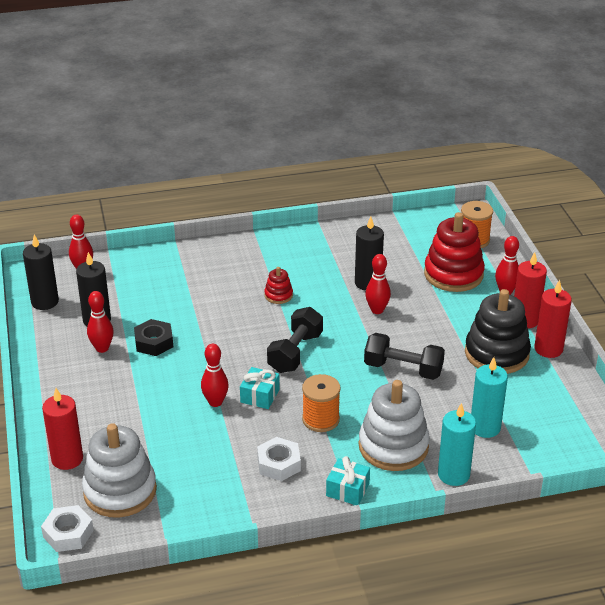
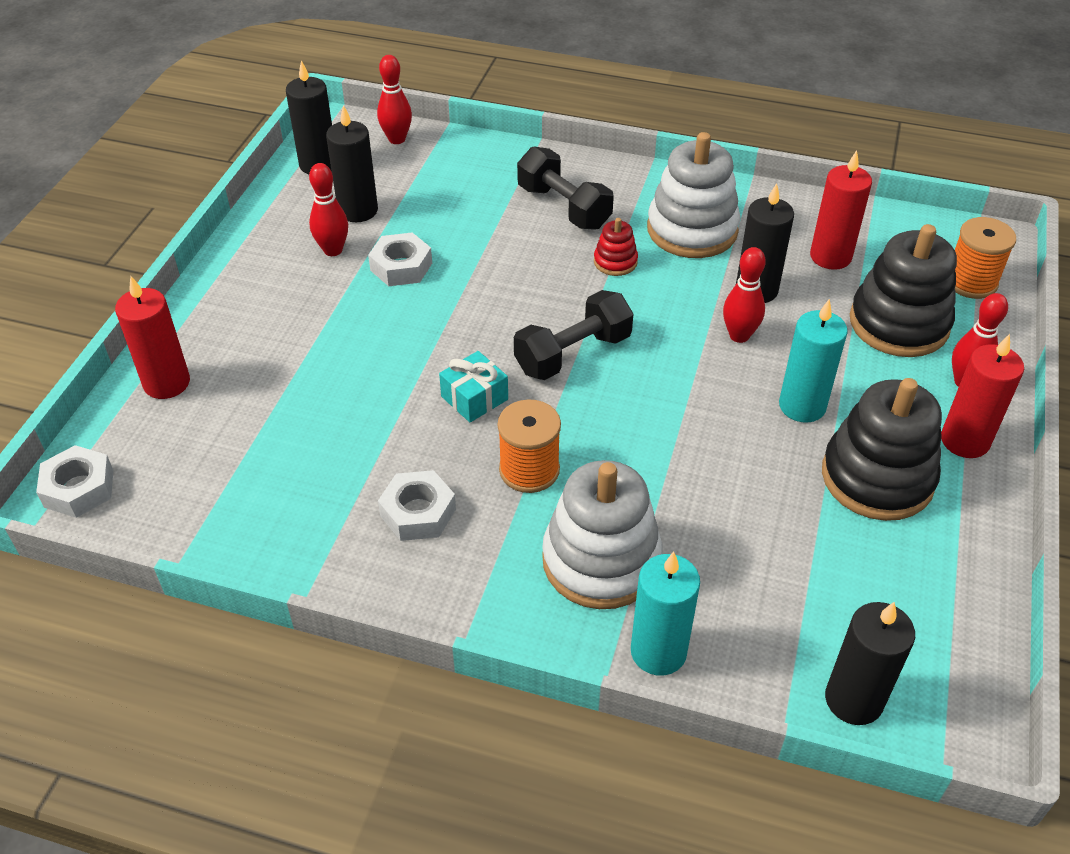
camera: 30 degrees right, 10 degrees up
(120, 491) = (188, 457): white stacking toy -> white stacking toy (692, 230)
(154, 342) = (401, 267): black nut -> white nut
(215, 402) = (409, 382): red bowling pin -> none
(347, 490) = (481, 599): turquoise gift -> none
(403, 369) = (710, 442): black dumbbell -> black dumbbell (564, 207)
(453, 274) = (898, 323): red stacking toy -> black stacking toy
(485, 427) = (768, 594): turquoise candle -> turquoise candle (802, 406)
(548, 349) = (971, 505): red candle -> red candle (830, 257)
(556, 456) = (853, 700): none -> black candle

